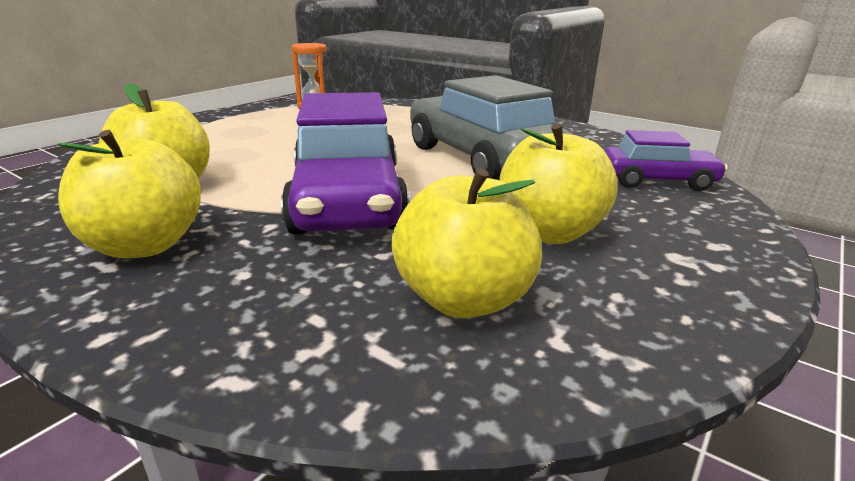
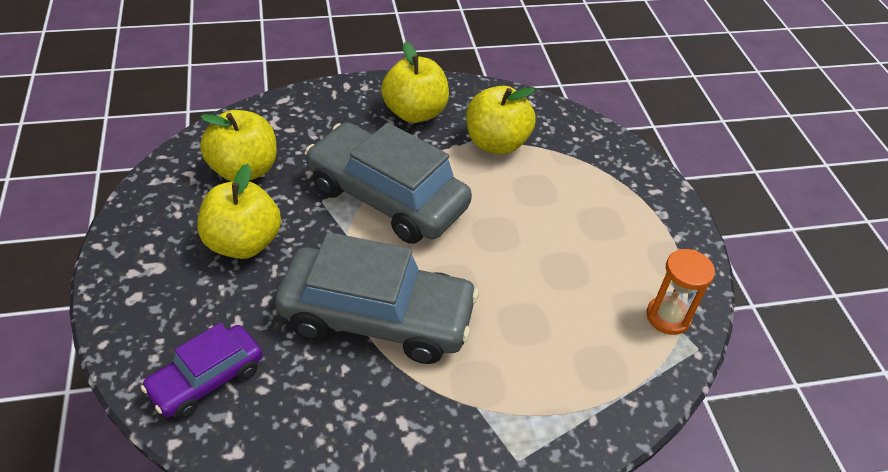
camera: 130 degrees right, 20 degrees up
(347, 200) = (387, 197): purple car -> grey car

